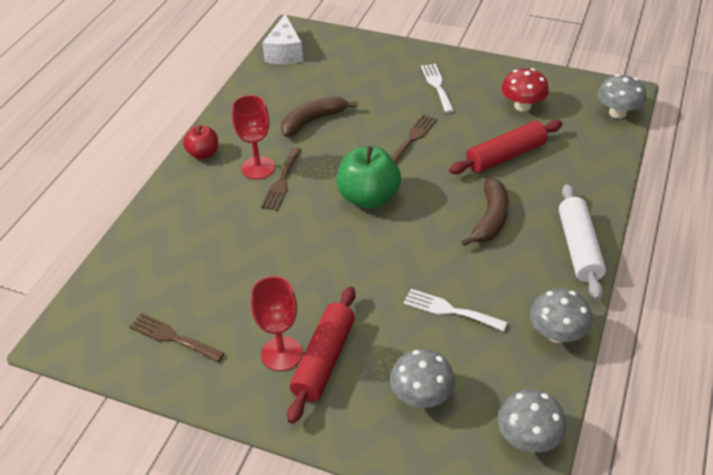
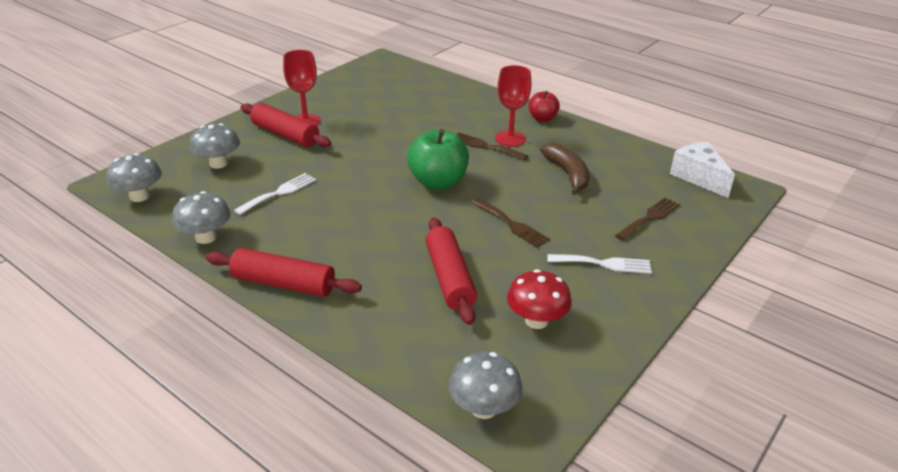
camera: 105 degrees right, 10 degrees down
(173, 337) = (353, 90): brown fork -> brown fork (649, 218)
(285, 52) = (698, 177): white cheese -> white cheese turned 45 degrees clockwise
(490, 219) = (363, 241): brown banana -> none
(579, 248) = (283, 283): white rolling pin -> red rolling pin

